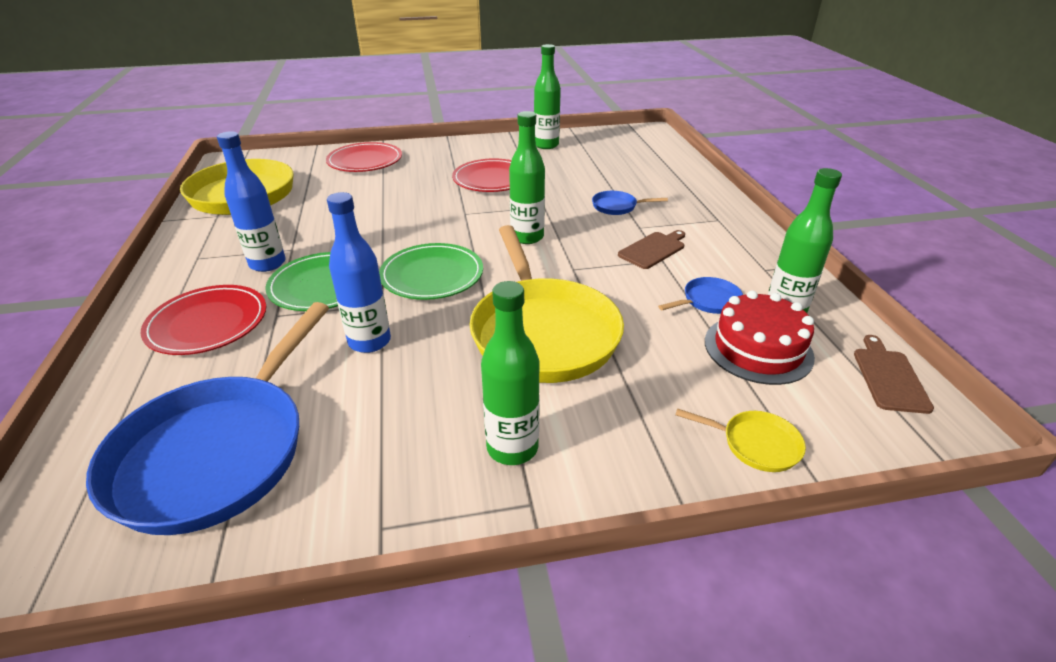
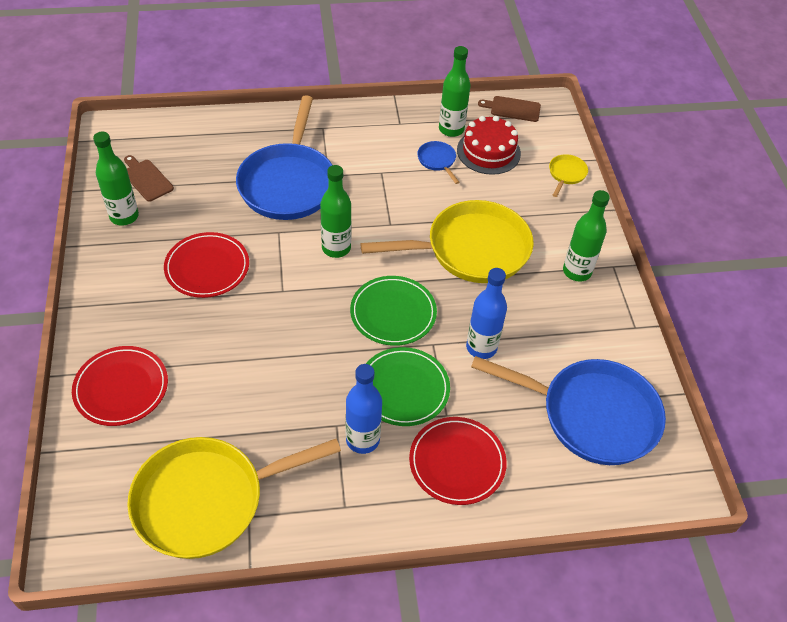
camera: 90 degrees left, 15 degrees up
(617, 207) = (288, 183): blue pan -> blue pan, size x2.44
(653, 249) = (366, 174): brown cutting board -> brown cutting board (146, 179)

